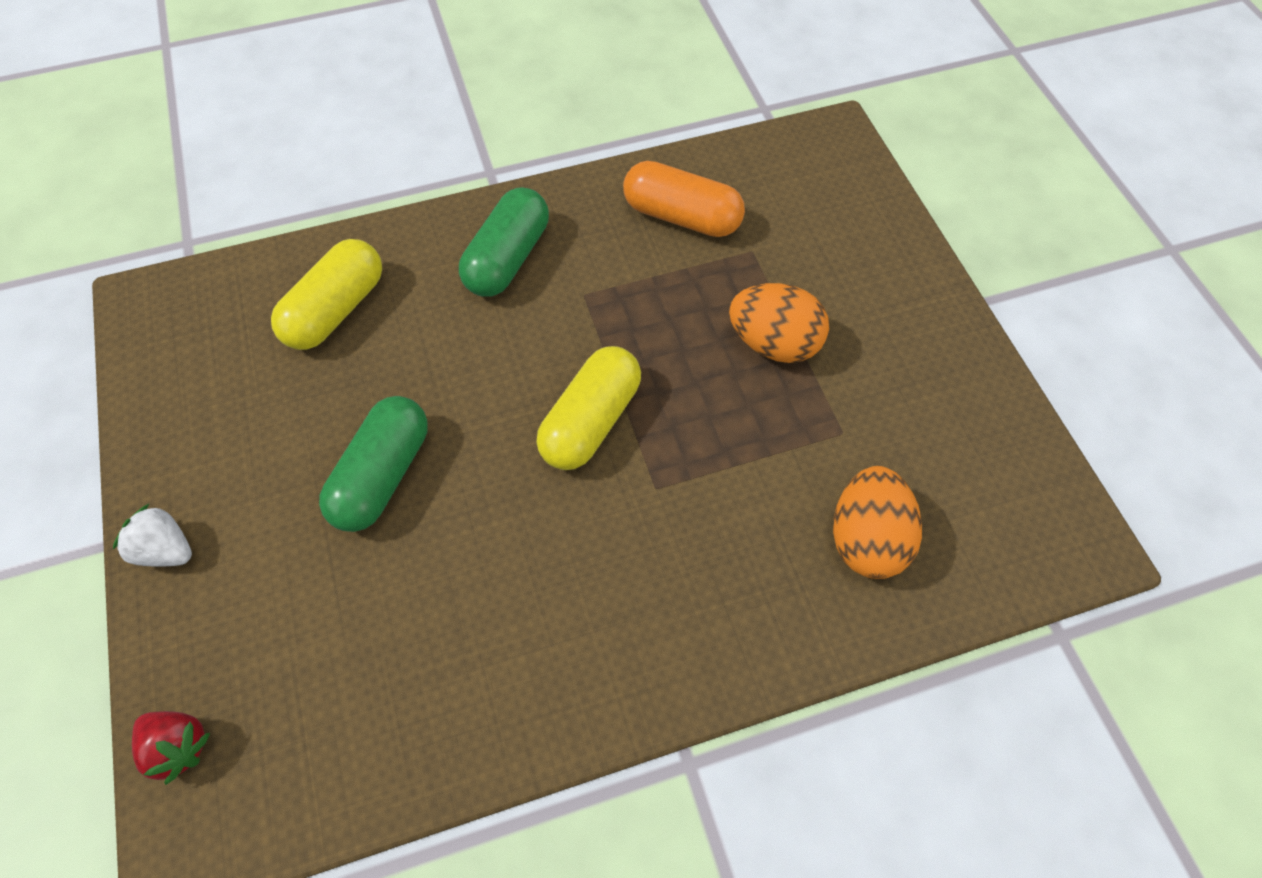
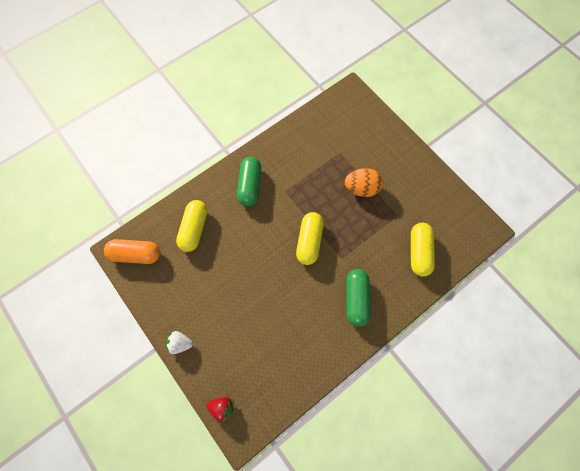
camera: 20 degrees left, 10 degrees up
(382, 475) = (244, 288): green capsule -> green capsule (356, 299)
(682, 217) = (308, 146): orange capsule -> orange capsule (136, 254)
(867, 539) = (419, 252): orange egg -> yellow capsule

